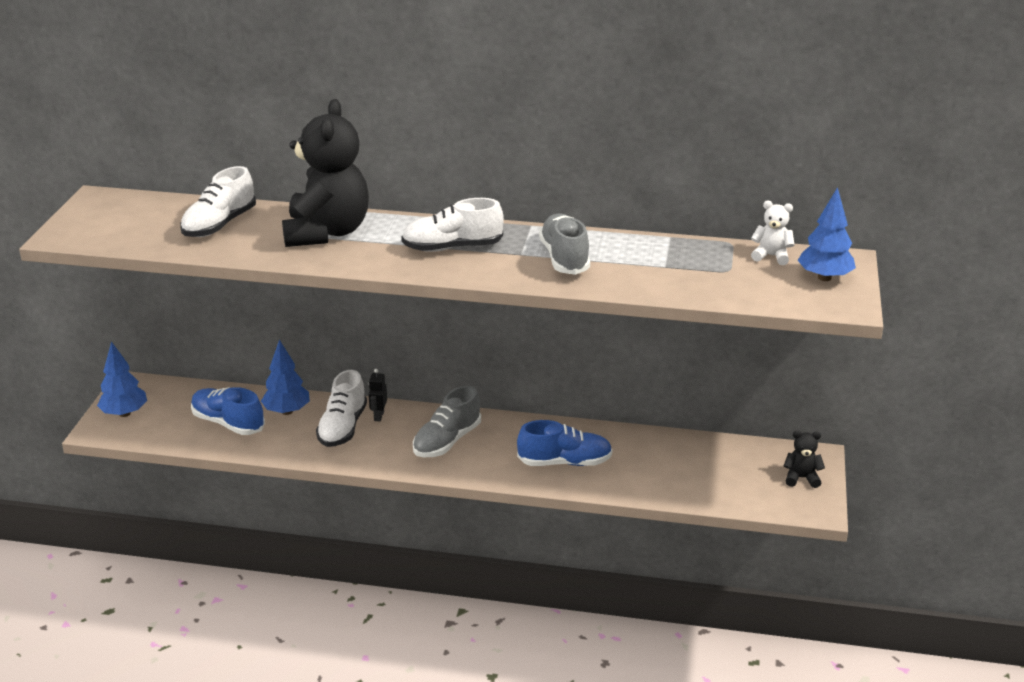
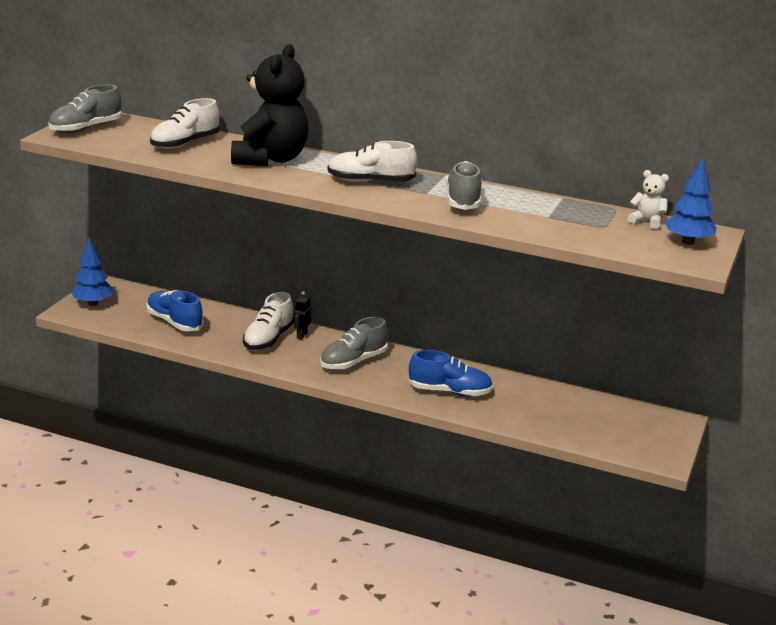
camera: 10 degrees right, 5 degrees down
(93, 220) = (85, 128): none -> grey shoe
(287, 411) = (226, 321): blue tree -> none
(801, 478) = (659, 435): black teddy bear -> none

